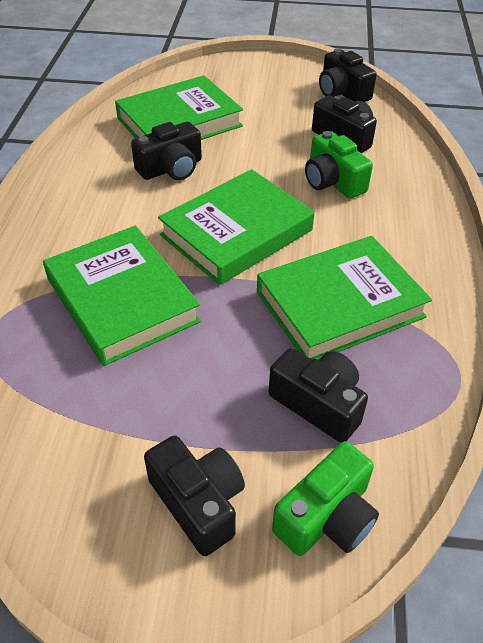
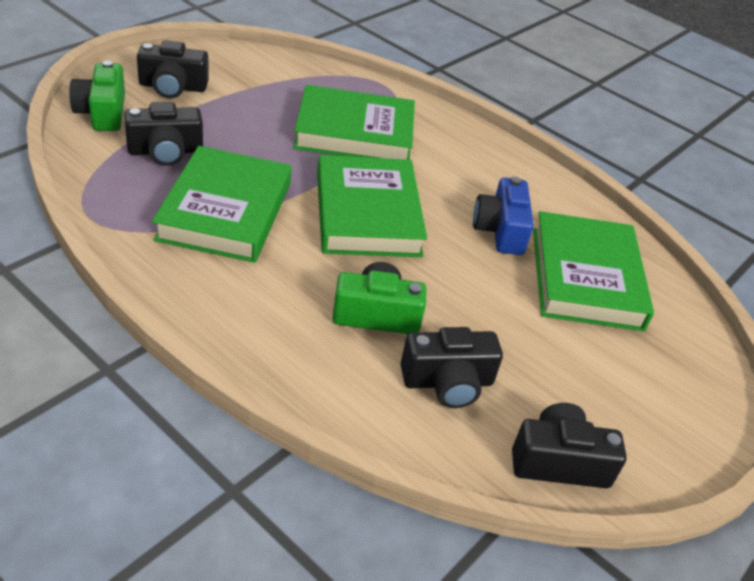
camera: 120 degrees right, 5 degrees down
(171, 168) = (500, 230): black camera -> blue camera

